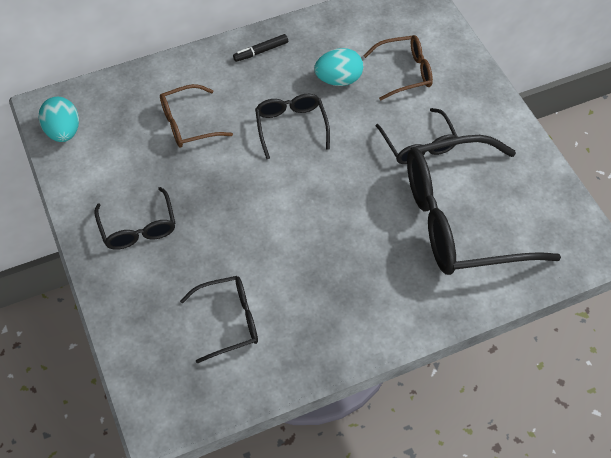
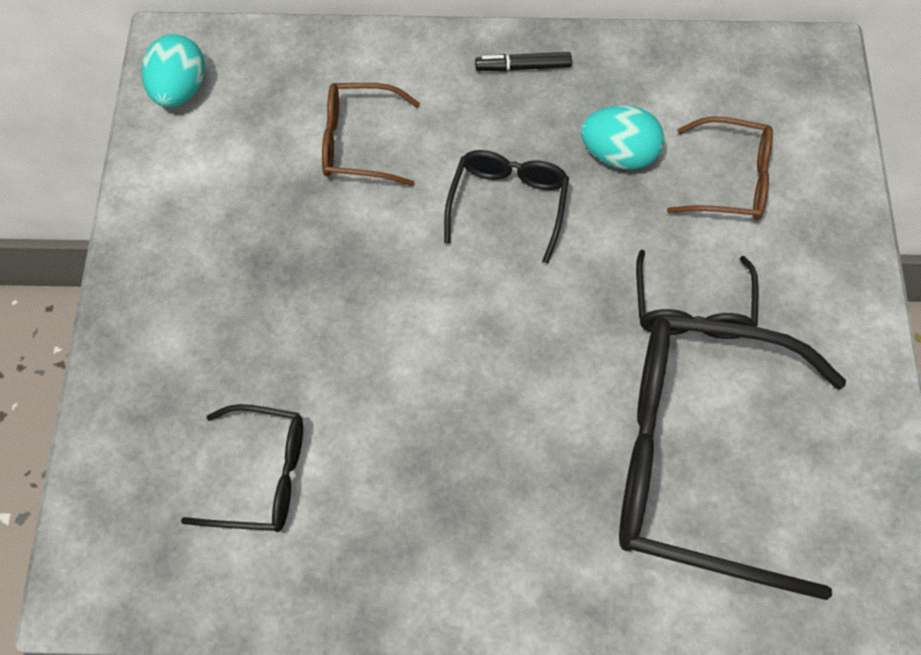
camera: 25 degrees right, 5 degrees up
(138, 227) = (207, 277): black glasses -> none

